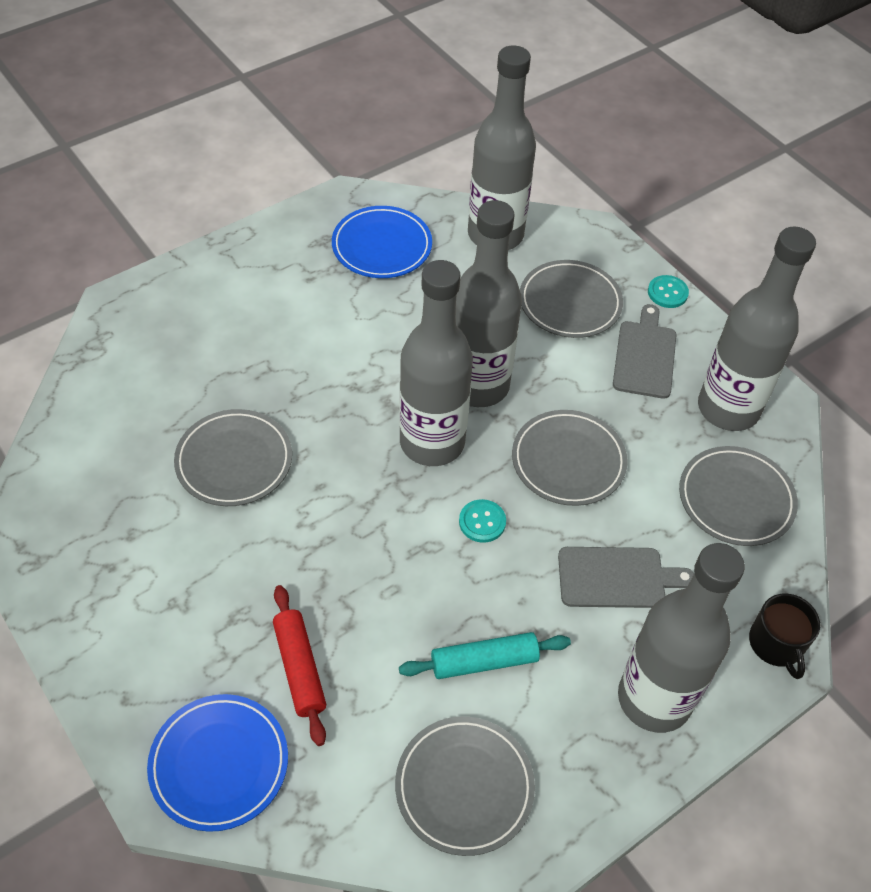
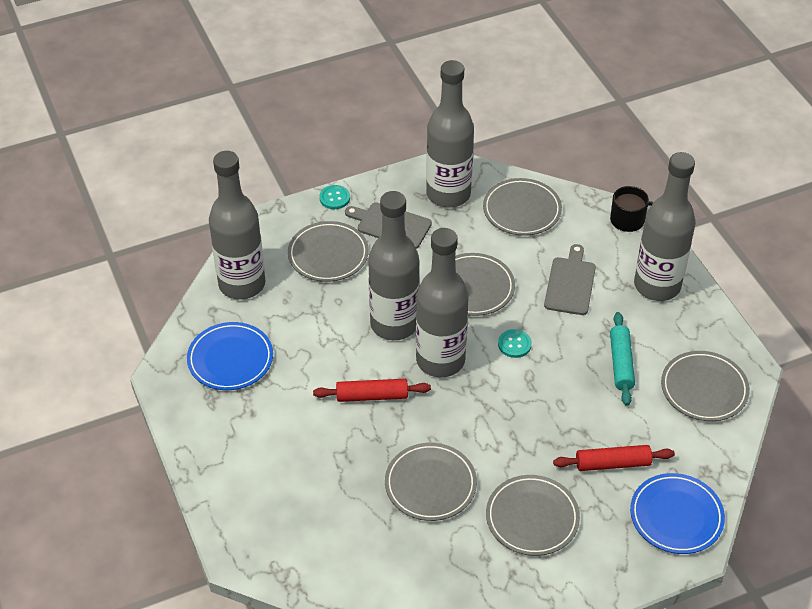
camera: 75 degrees left, 5 degrees down
(196, 579) = (532, 518): none -> grey plate
(358, 382) = (372, 396): none -> red rolling pin

